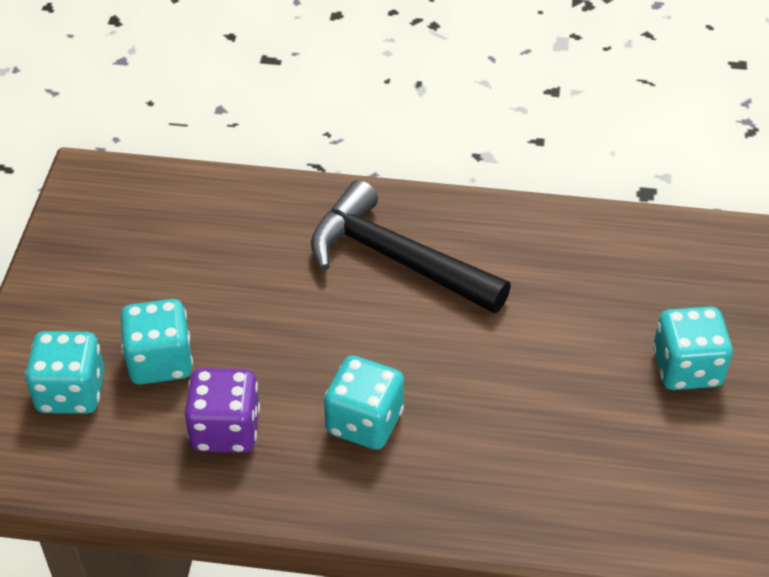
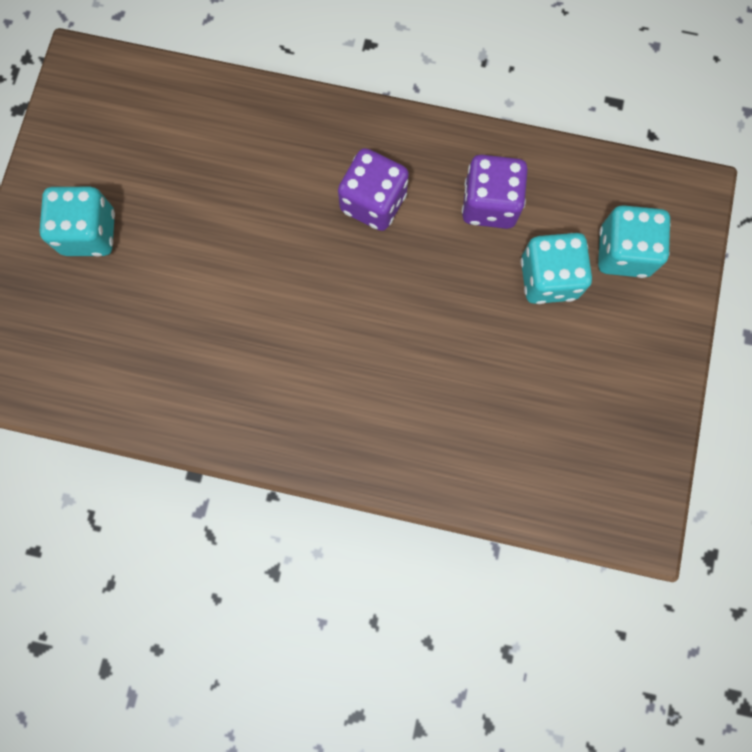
camera: 175 degrees left, 30 degrees up
(364, 422) = (373, 202): turquoise dice -> purple dice
(396, 259) = (328, 381): black hammer -> none

